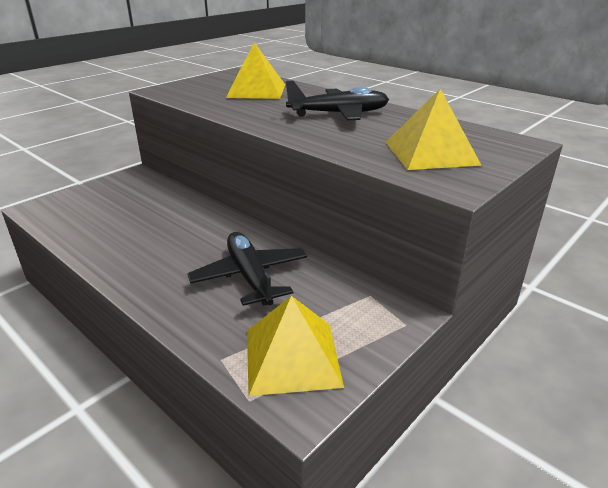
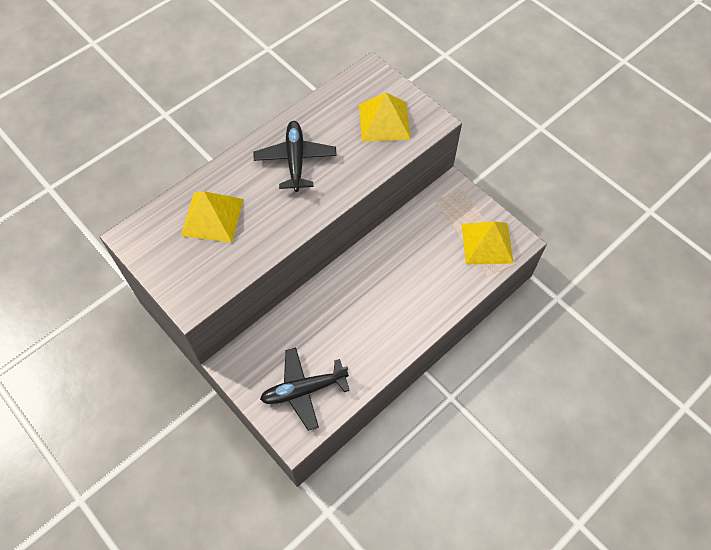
camera: 85 degrees left, 30 degrees up
(250, 276) = (413, 263): black plane -> black plane (303, 390)

